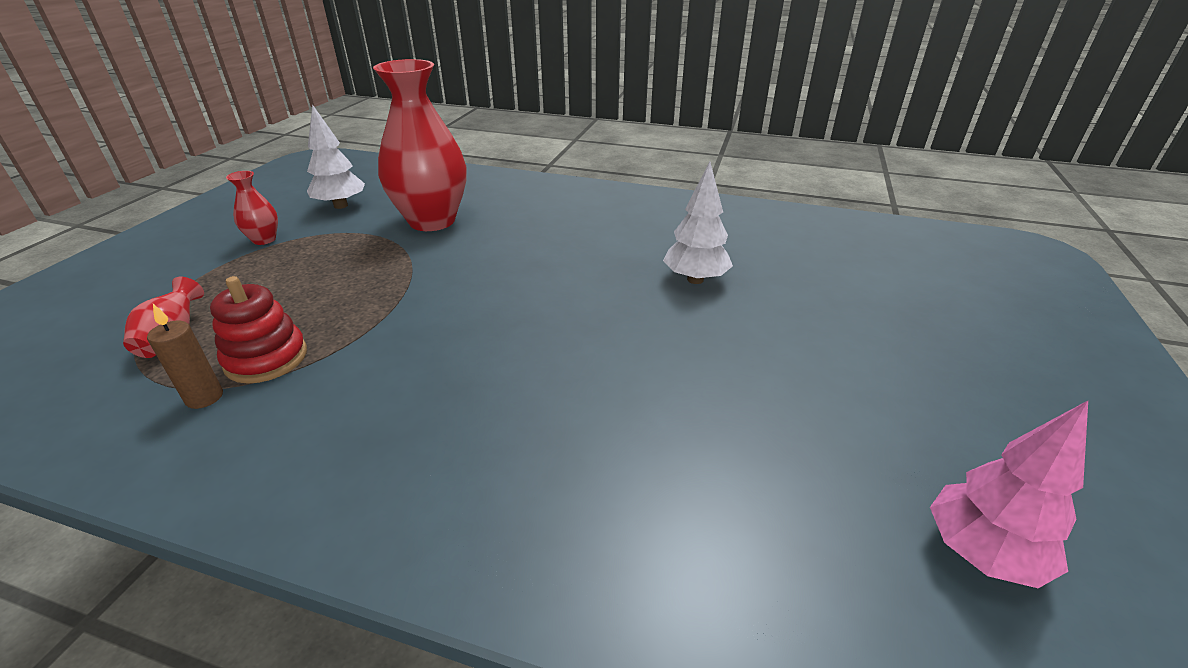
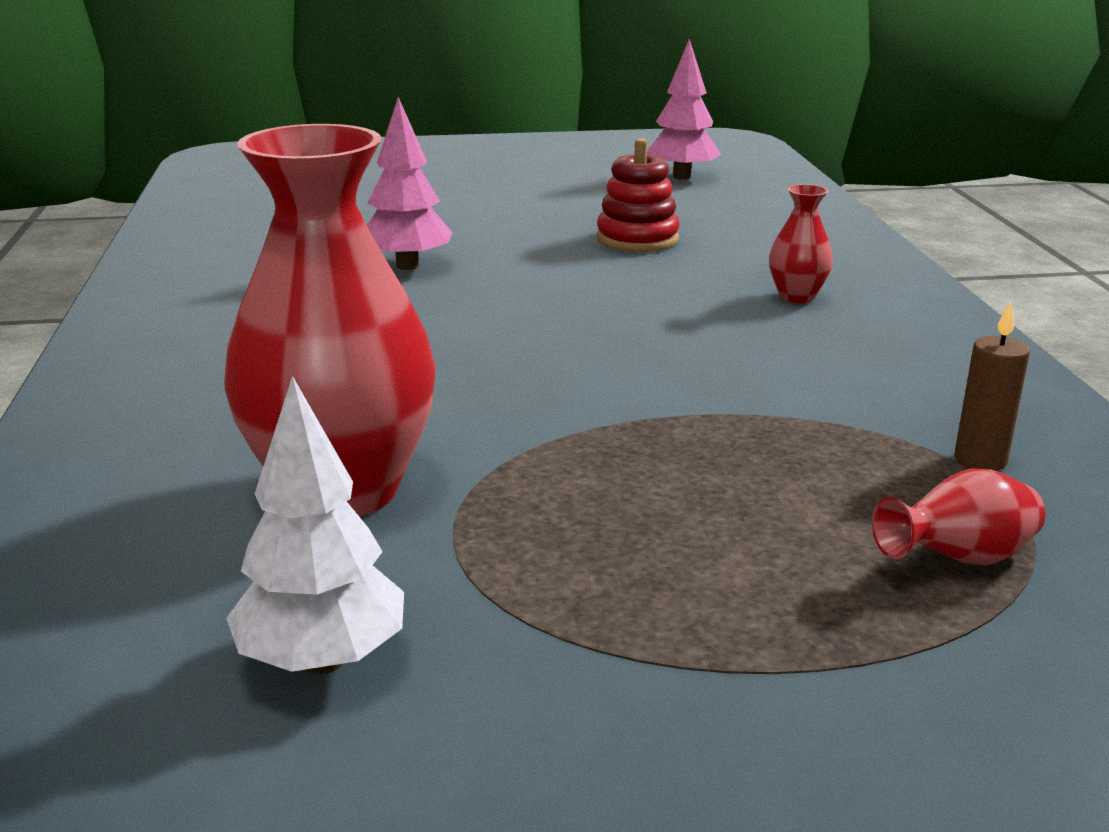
camera: 115 degrees left, 10 degrees down
(264, 239) = (592, 680): red vase -> red vase (796, 297)
(266, 358) = (873, 456): red stacking toy -> red stacking toy (637, 239)
(695, 279) = (407, 266): white tree -> pink tree

